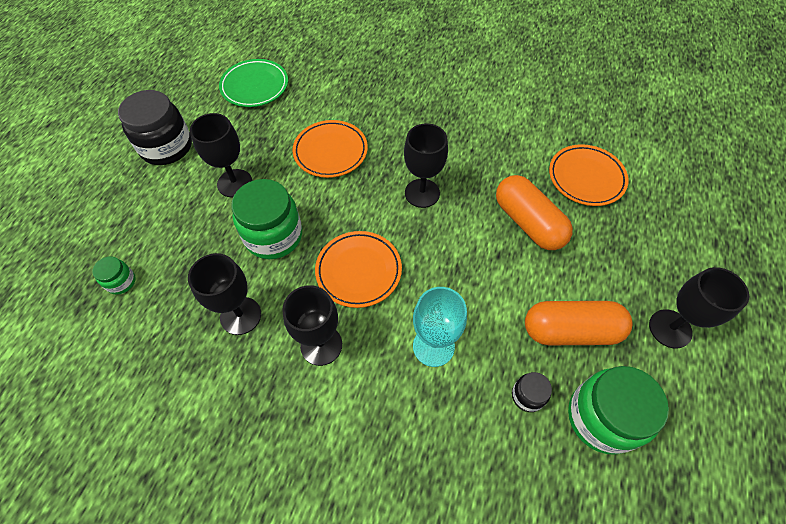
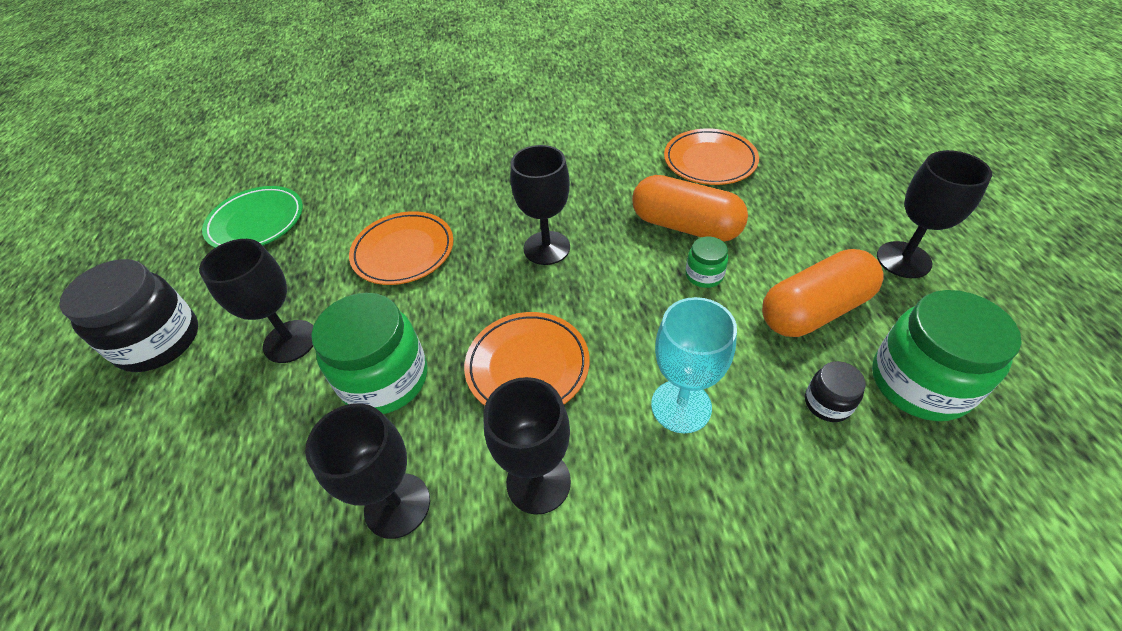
camera: 25 degrees left, 10 degrees down
(121, 282) = (170, 558): green jar -> green jar (704, 275)

